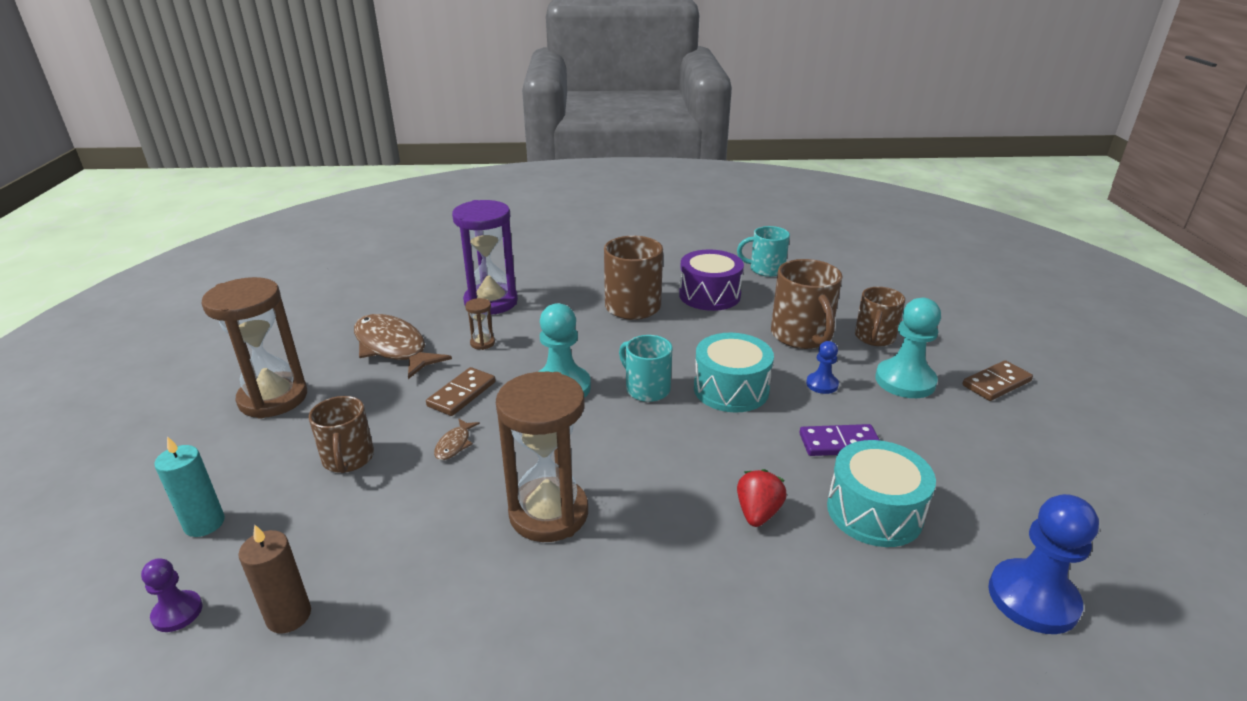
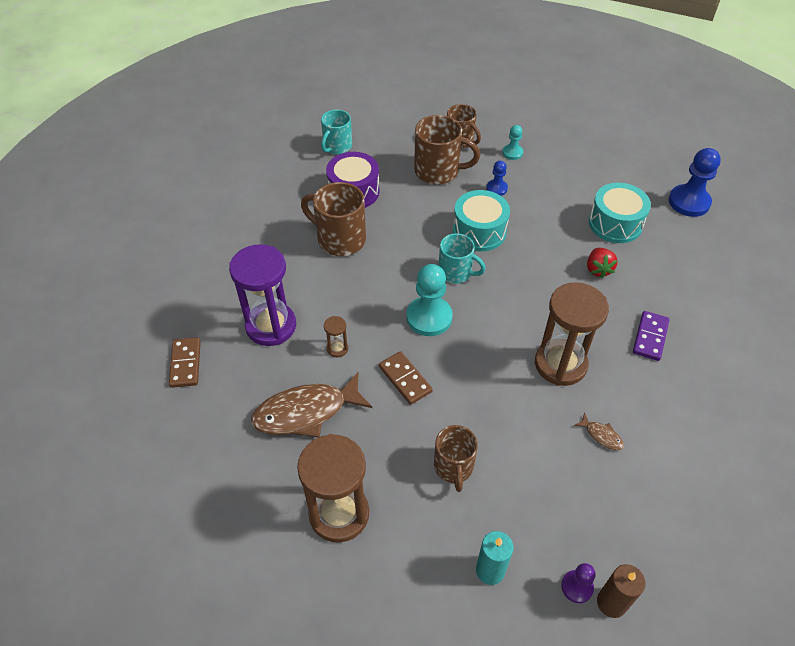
camera: 65 degrees left, 20 degrees up
(289, 616) = (601, 519): brown candle -> brown candle (611, 602)
(348, 459) = (453, 467): brown mug -> brown mug turned 75 degrees clockwise
(454, 444) = (467, 397): brown fish -> brown fish (601, 435)
(646, 389) = (456, 272): turquoise mug -> turquoise mug turned 135 degrees counterclockwise
(758, 513) = (598, 269): red strawberry -> red strawberry turned 135 degrees counterclockwise
(839, 443) = (555, 209): purple domino -> purple domino (650, 337)
(905, 381) = (512, 153): turquoise pawn -> turquoise pawn, size x0.54
(996, 383) = (534, 120): brown domino -> brown domino (185, 364)

